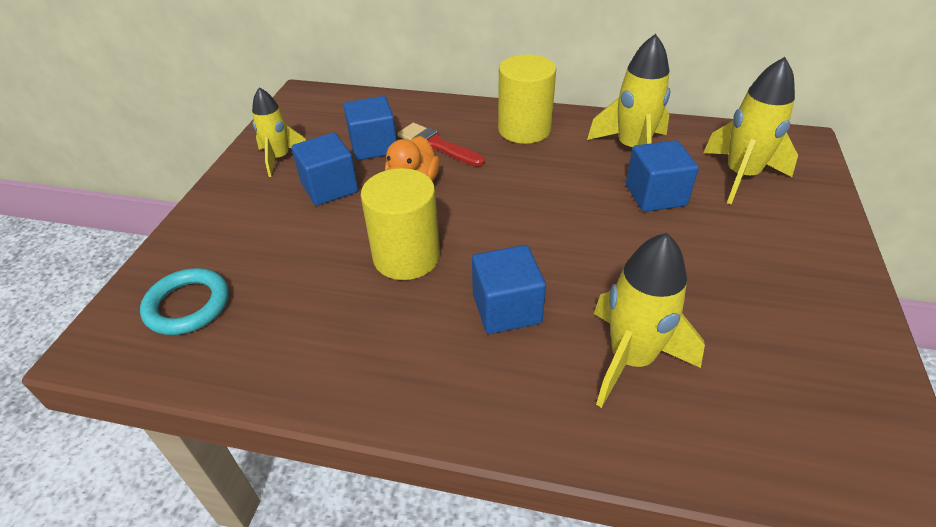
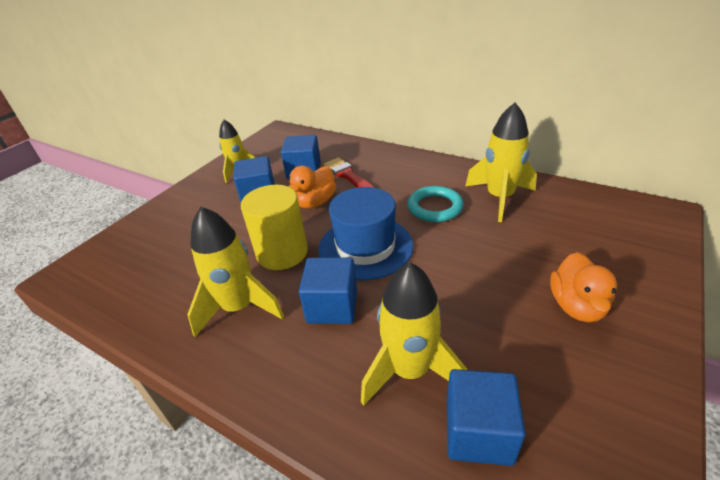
camera: 20 degrees right, 5 degrees down
(188, 305) = (127, 260): turquoise ring -> turquoise ring (435, 207)
(508, 231) = (365, 247): none -> blue hat
(524, 129) = (419, 172): yellow cylinder -> none
(655, 195) = (501, 238): blue cube -> blue cube (478, 432)
(741, 176) = (588, 234): yellow rocket -> yellow rocket (239, 307)
(763, 255) = (577, 306): none -> orange duck

